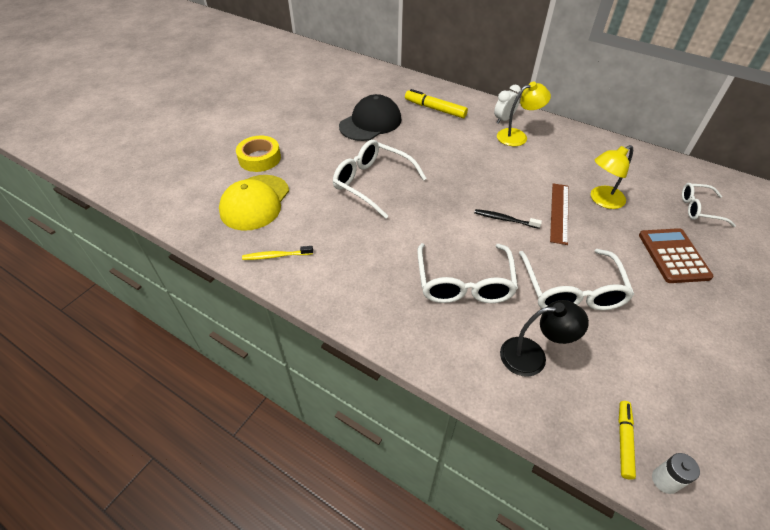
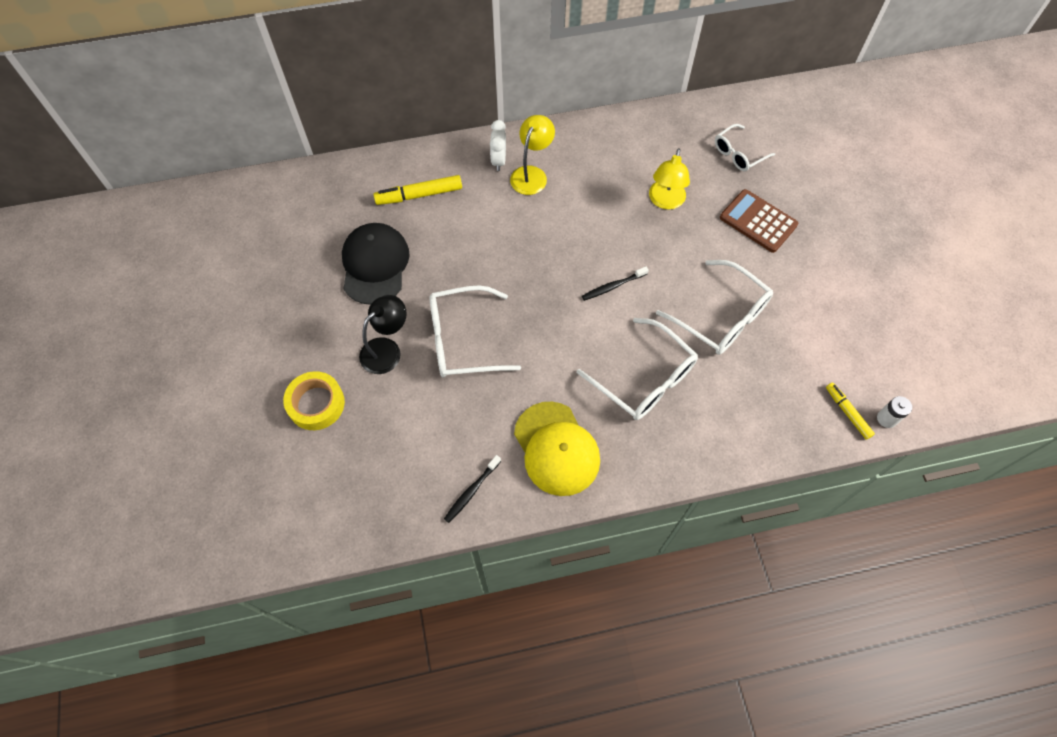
camera: 45 degrees left, 15 degrees up
(255, 202) = (380, 456): yellow cap -> yellow cap (556, 448)
(276, 256) = (471, 491): yellow toothbrush -> black toothbrush
(532, 356) = (746, 399): black lamp -> black lamp (387, 349)
(559, 212) = (646, 243): brown ruler -> none

